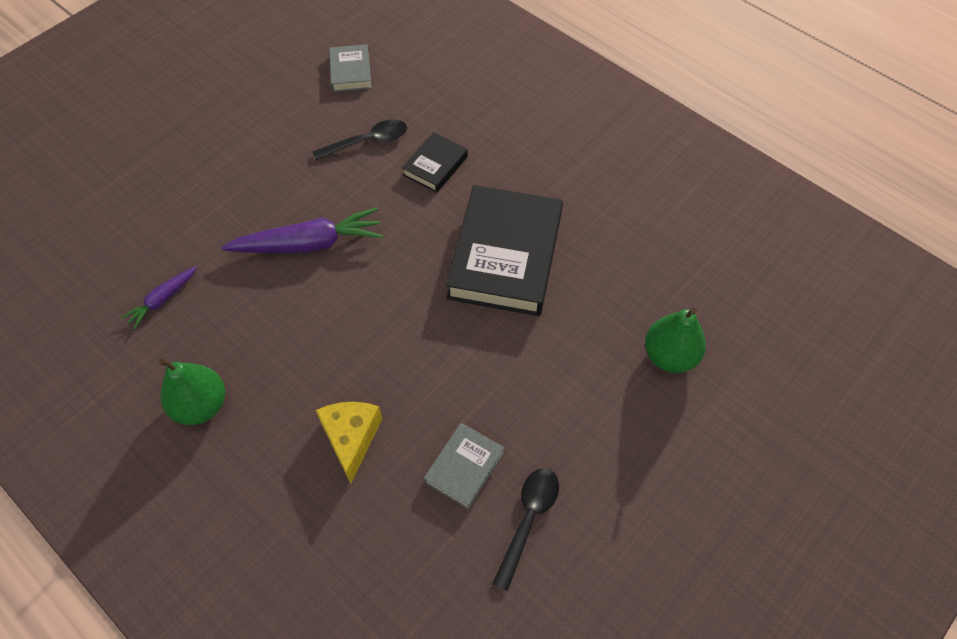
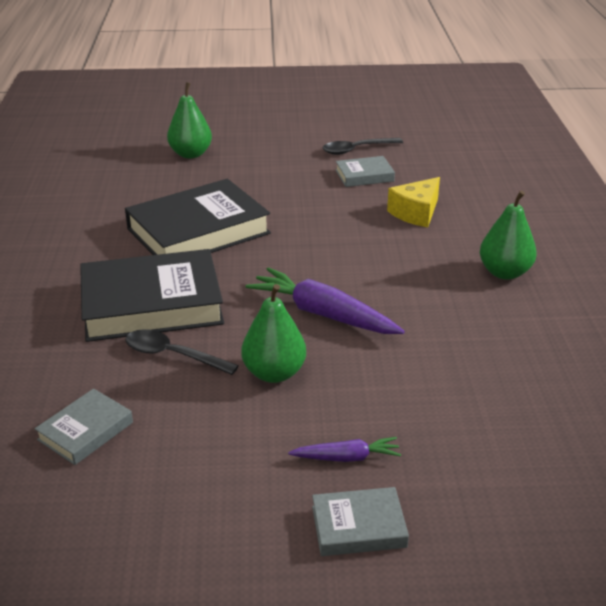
camera: 135 degrees left, 25 degrees down
(151, 123) = (358, 527): none -> grey book
(162, 300) = (485, 346): purple carrot -> purple carrot (346, 457)
(290, 174) = (274, 373): none -> green pear
(435, 166) = (152, 304): black book -> black book, size x2.08

